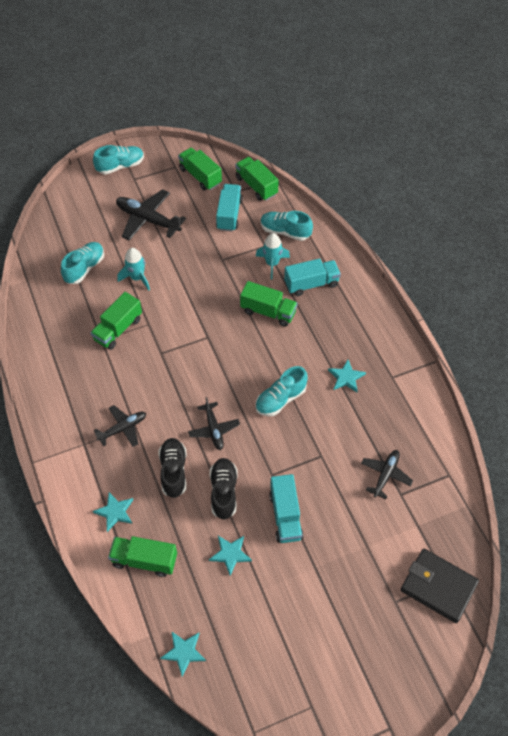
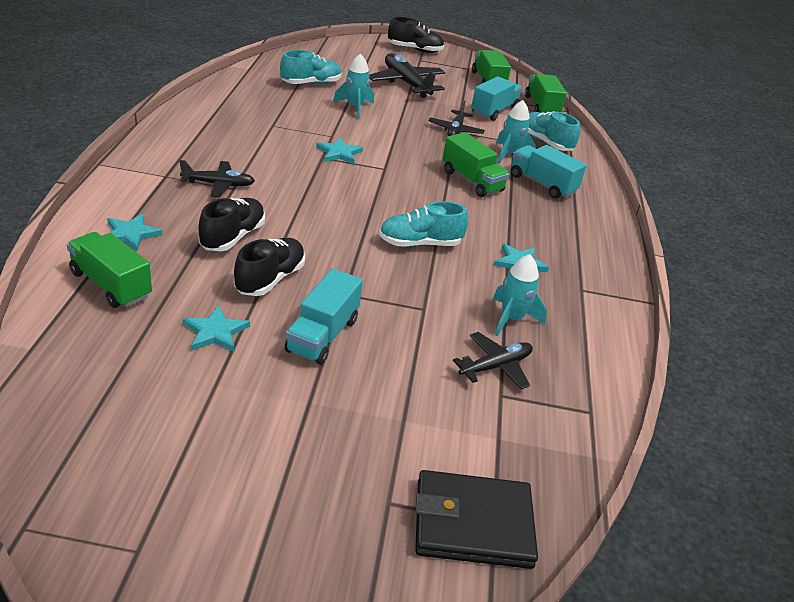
camera: 25 degrees right, 20 degrees down
(118, 329) = (297, 126): green truck -> none
(120, 166) = (415, 50): turquoise shoe -> black shoe
(184, 652) = (47, 387): turquoise star -> turquoise star (339, 153)
(214, 429) = (316, 229): black plane -> black plane (455, 130)
(311, 284) = (542, 184): turquoise truck -> turquoise truck turned 150 degrees counterclockwise
(370, 430) = (511, 319): none -> turquoise rocket
(438, 586) = (473, 523): black wallet -> black wallet turned 60 degrees counterclockwise

